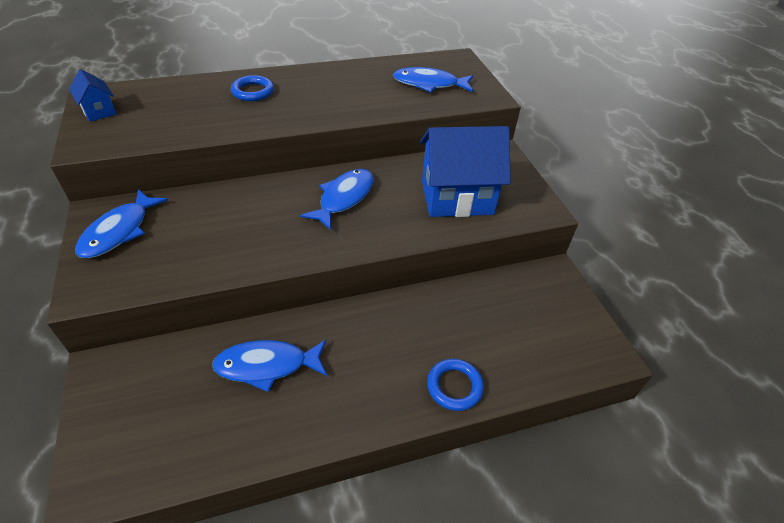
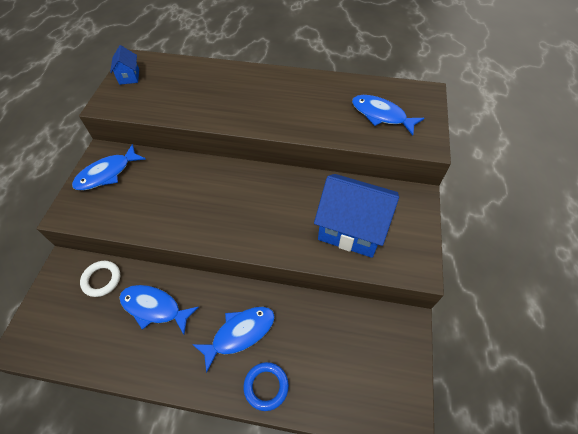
camera: 30 degrees right, 10 degrees up
(171, 364) = (102, 279): none -> white ring
(253, 92) = (237, 86): blue ring -> none
(344, 198) = (263, 198): blue fish -> blue fish (240, 333)

